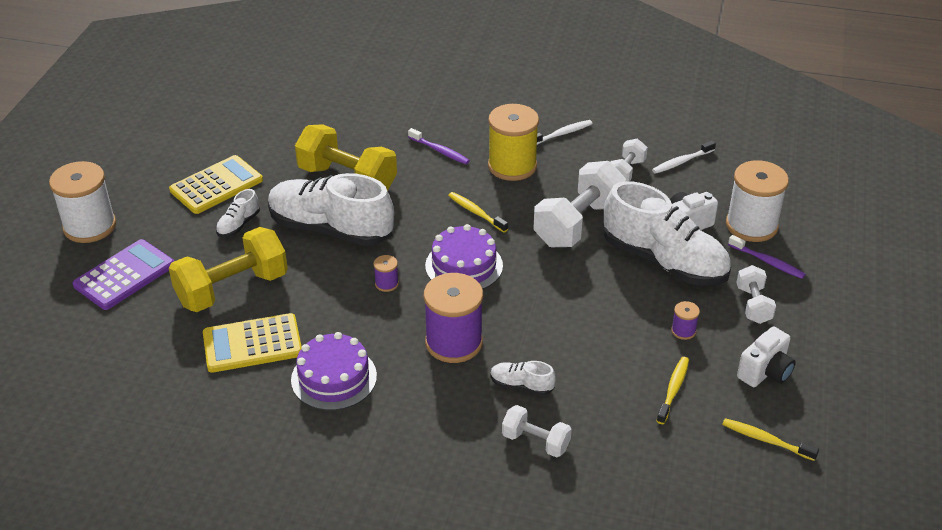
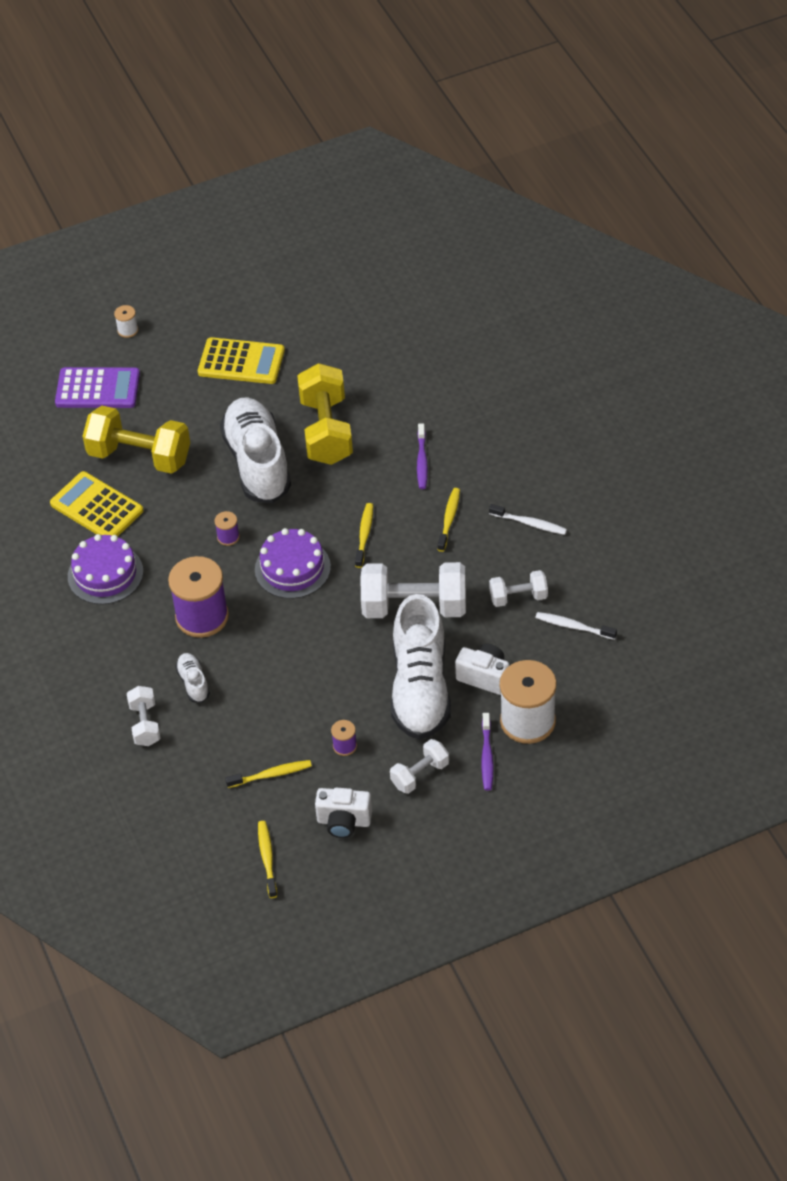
camera: 55 degrees right, 10 degrees up
(90, 226) = (128, 330): white spool -> white spool, size x0.43
(238, 225) = (210, 408): white shoe -> none
(512, 166) = (449, 519): yellow spool -> yellow toothbrush

